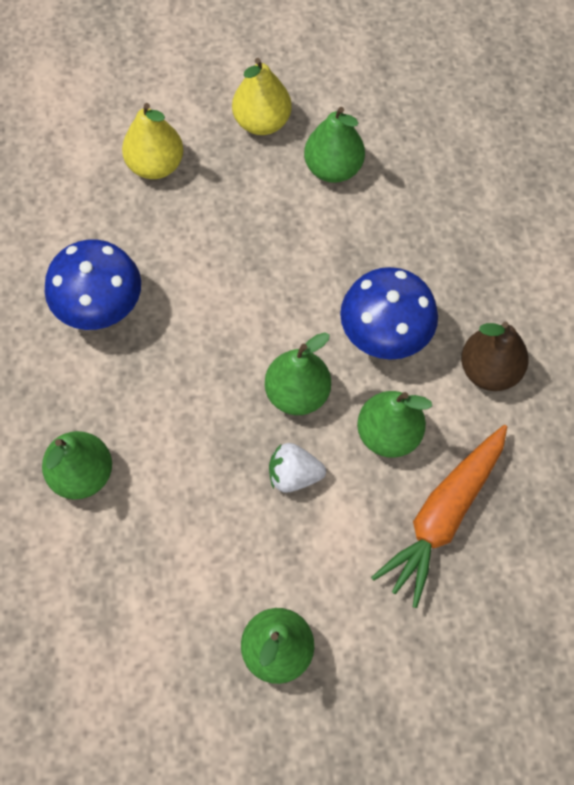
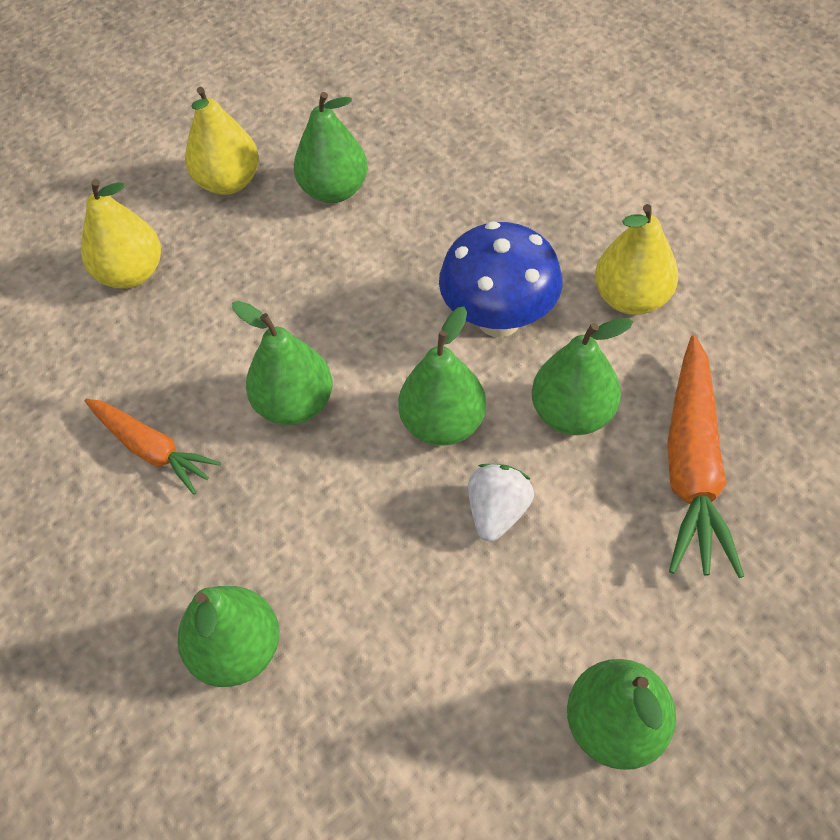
camera: 25 degrees left, 10 degrees down
(101, 309) = (152, 449): blue mushroom -> orange carrot
(209, 326) = (295, 404): none -> green pear
(294, 475) = (497, 512): white strawberry -> white strawberry turned 135 degrees clockwise
(489, 370) = (631, 298): brown pear -> yellow pear

